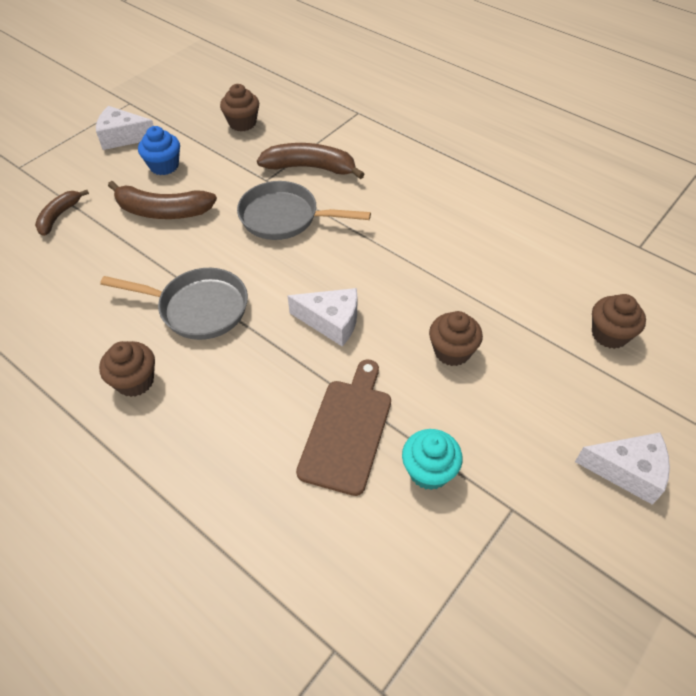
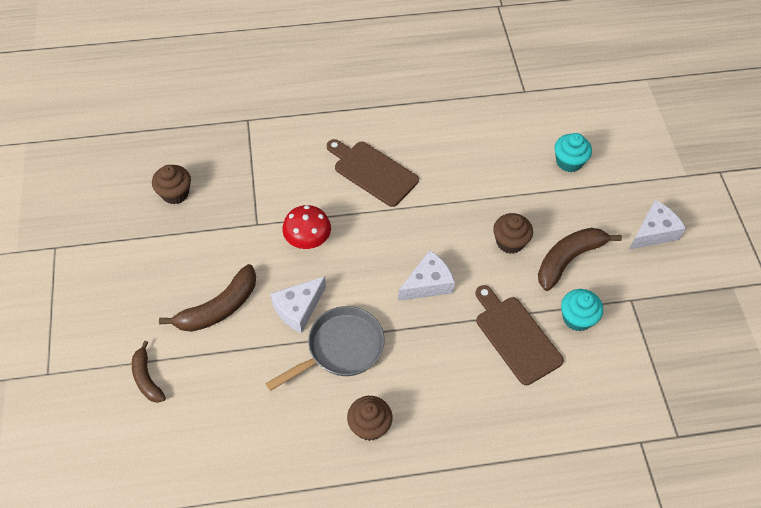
camera: 50 degrees left, 5 degrees up
(123, 137) = (97, 279): white cheese -> white cheese (298, 309)
(164, 166) = (167, 274): blue cupcake -> none
(285, 217) = (308, 241): grey pan -> red mushroom
(310, 168) = (274, 190): brown banana -> brown banana (568, 259)
(404, 209) = (373, 172): none -> brown cutting board
(609, 334) = (569, 162): brown cupcake -> turquoise cupcake

